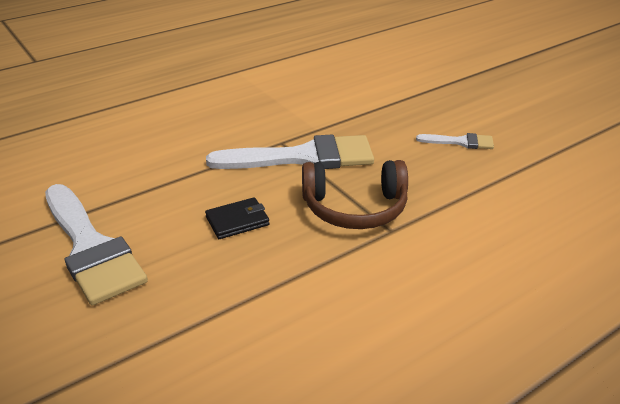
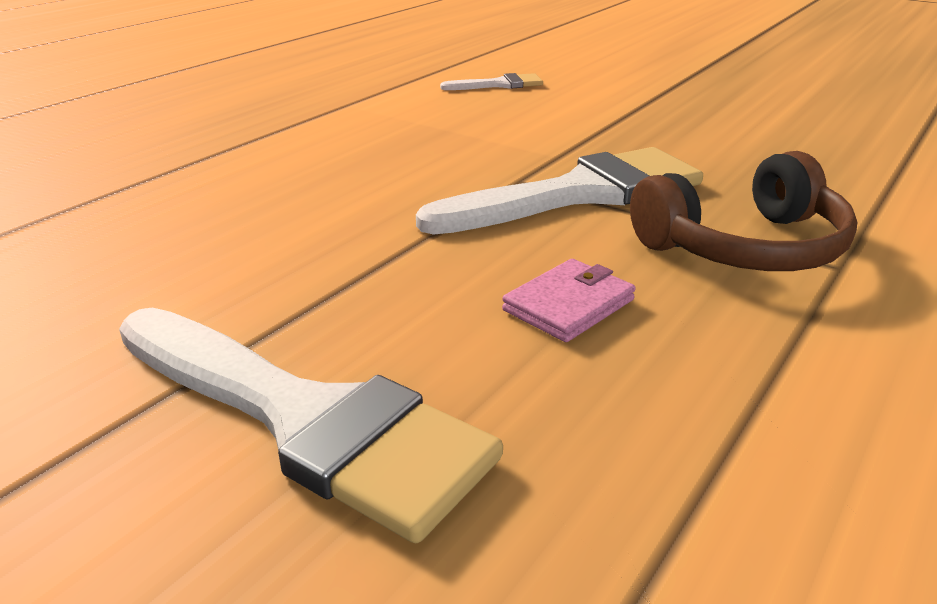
camera: 20 degrees left, 5 degrees down
(237, 221) = (568, 305): black wallet -> pink wallet
(460, 142) = (787, 140): white brush -> white brush (499, 85)

